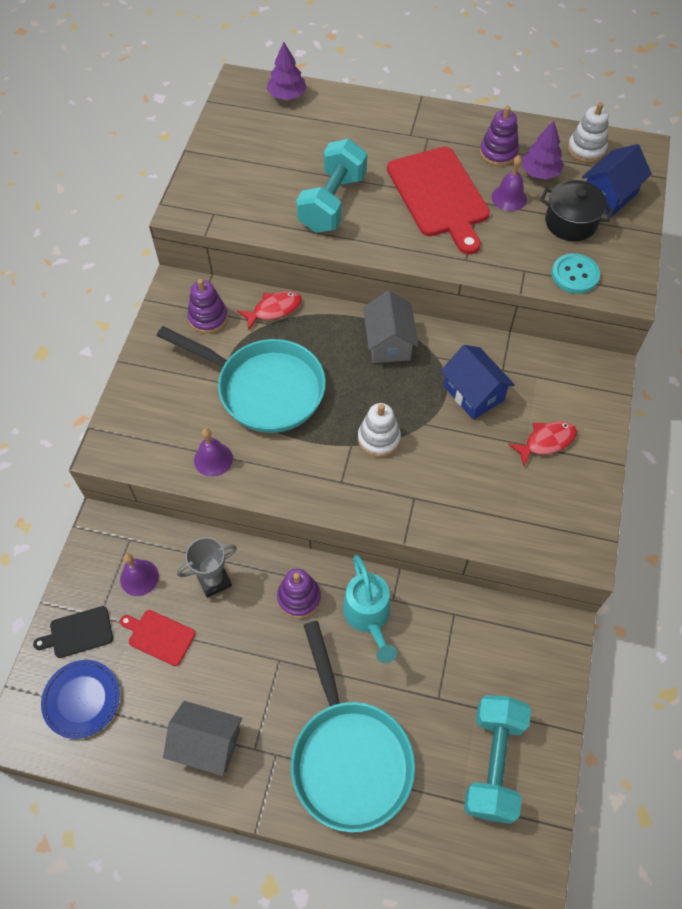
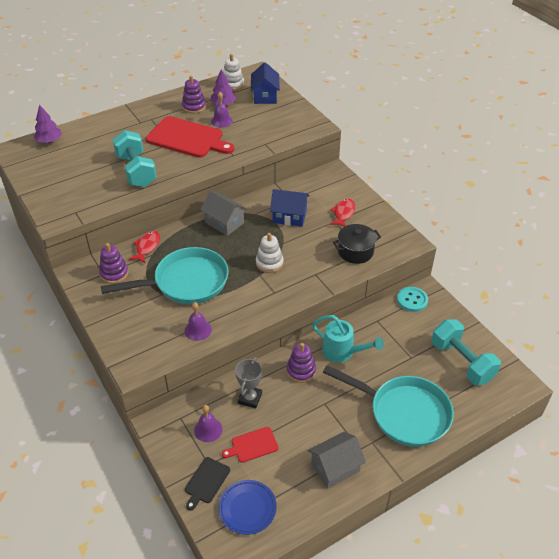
camera: 45 degrees left, 15 degrees down
(571, 222) = (261, 115): black pot -> black pot (355, 251)
(575, 275) = (288, 133): turquoise button -> turquoise button (412, 300)

